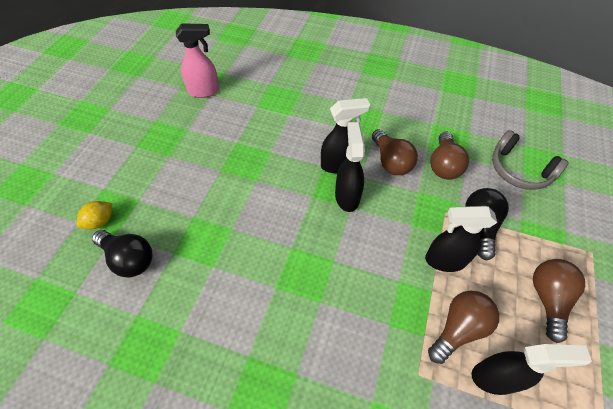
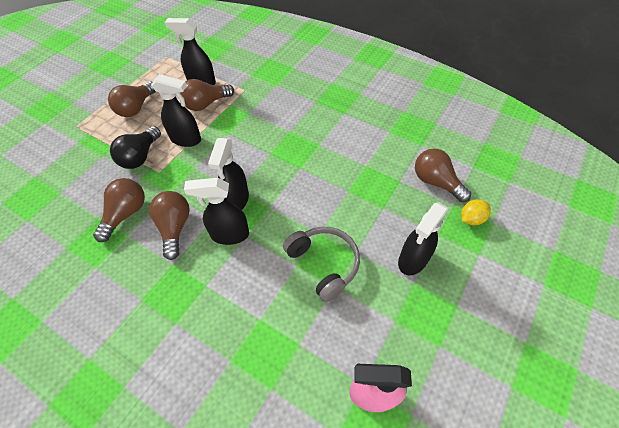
camera: 165 degrees left, 0 degrees up
(129, 259) = (436, 182): black light bulb -> brown light bulb
(168, 172) = (412, 260): none -> black spray bottle
(519, 170) = (60, 195): grey headphones -> grey headphones (324, 264)

